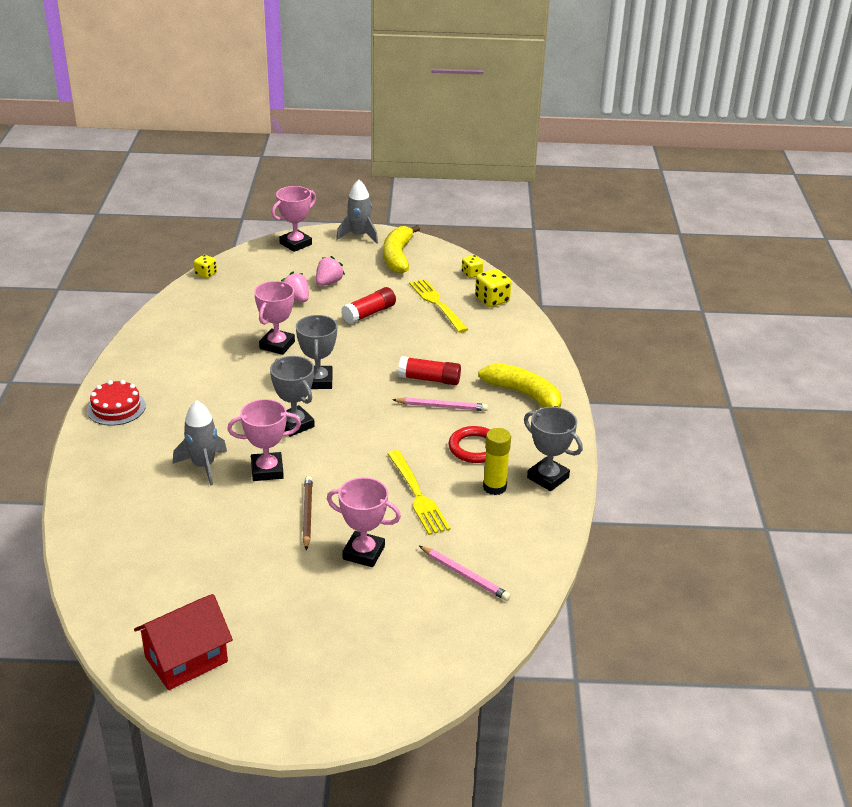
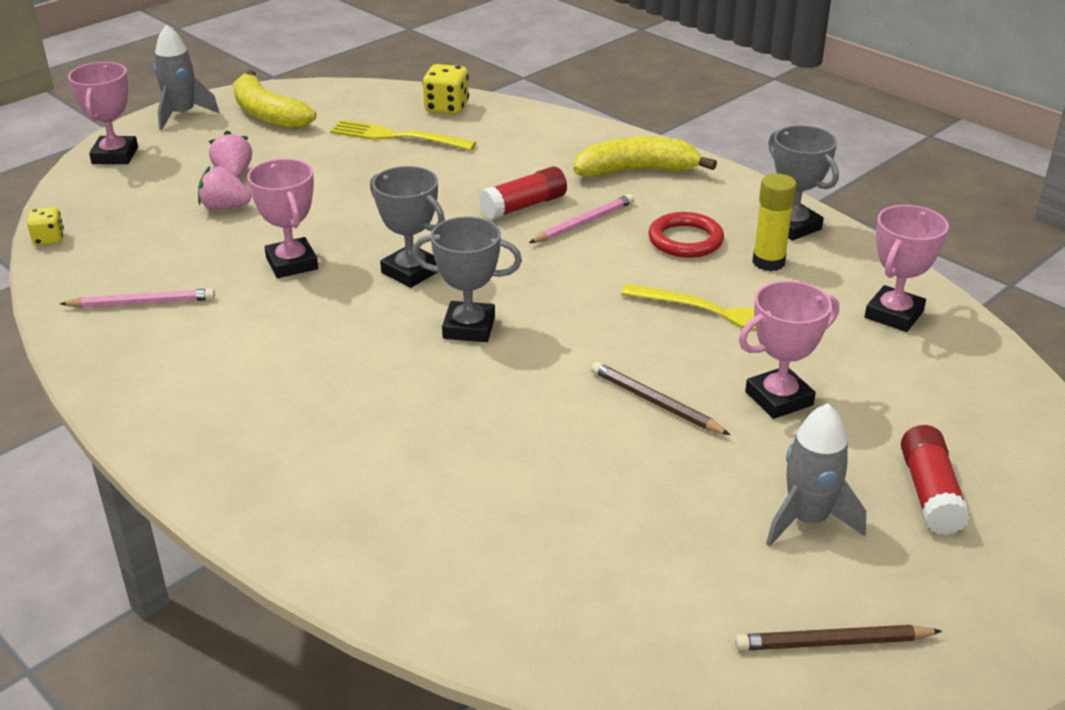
camera: 45 degrees left, 0 degrees up
(116, 408) = (207, 446): red cake -> none
(186, 659) = (832, 643): red house -> brown pencil
(203, 466) = (448, 434): grey rocket -> grey rocket (807, 520)
(267, 470) = (529, 390): pink trophy -> pink trophy (893, 314)
(369, 313) = (340, 180): red glue stick -> red glue stick (930, 493)
(465, 575) = (897, 352): pink pencil -> pink pencil (142, 303)
(472, 274) = (380, 95): yellow dice -> none
(548, 478) = (793, 226): grey trophy -> grey trophy turned 60 degrees clockwise

